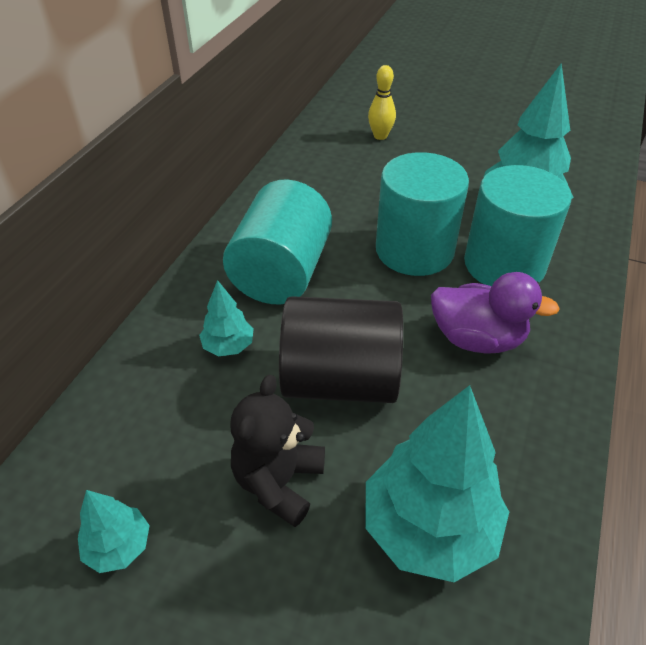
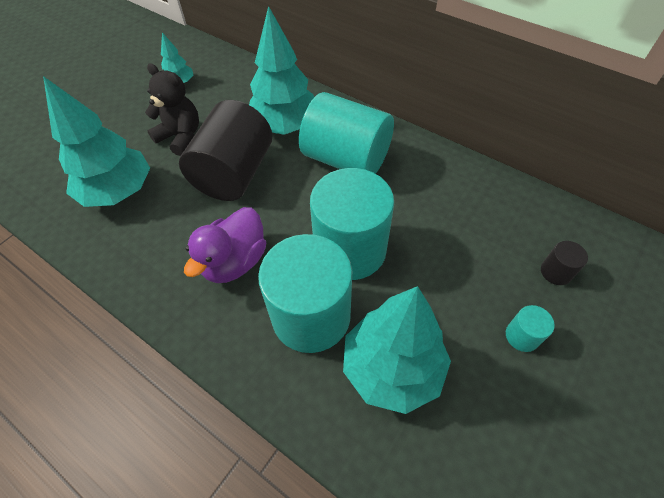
camera: 105 degrees right, 10 degrees up
(228, 346) = (285, 126): turquoise tree -> turquoise tree, size x2.04
(380, 136) = (556, 272): yellow bowling pin -> black cylinder
(449, 151) = (522, 336): none -> turquoise cylinder

